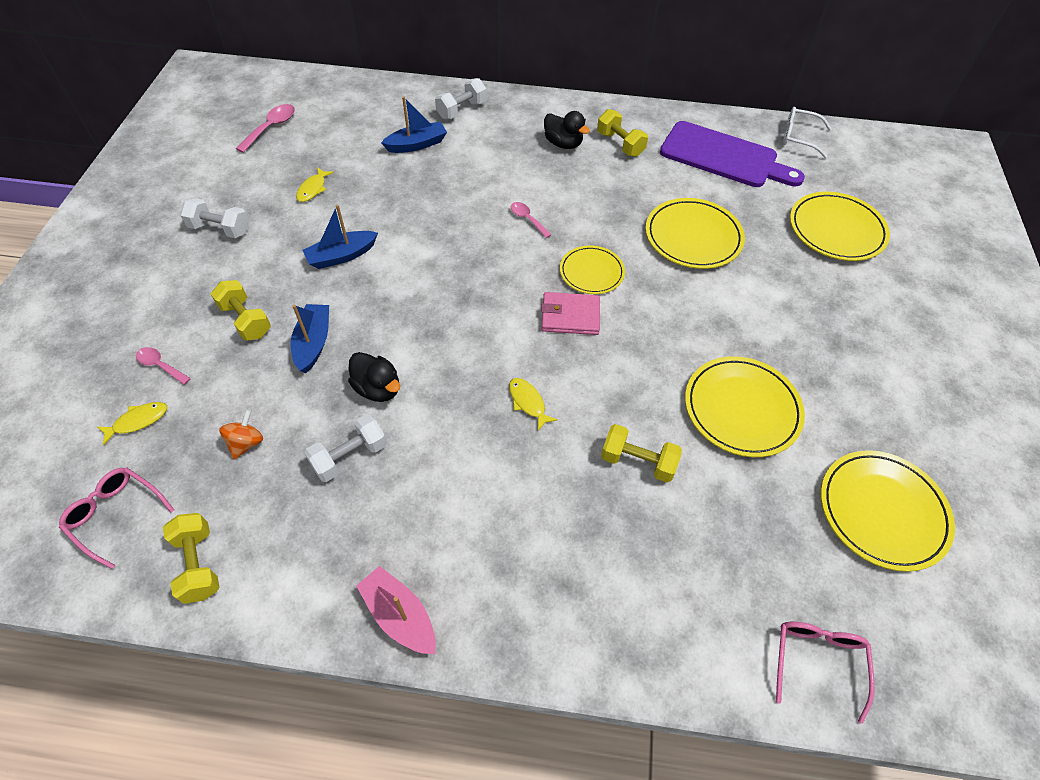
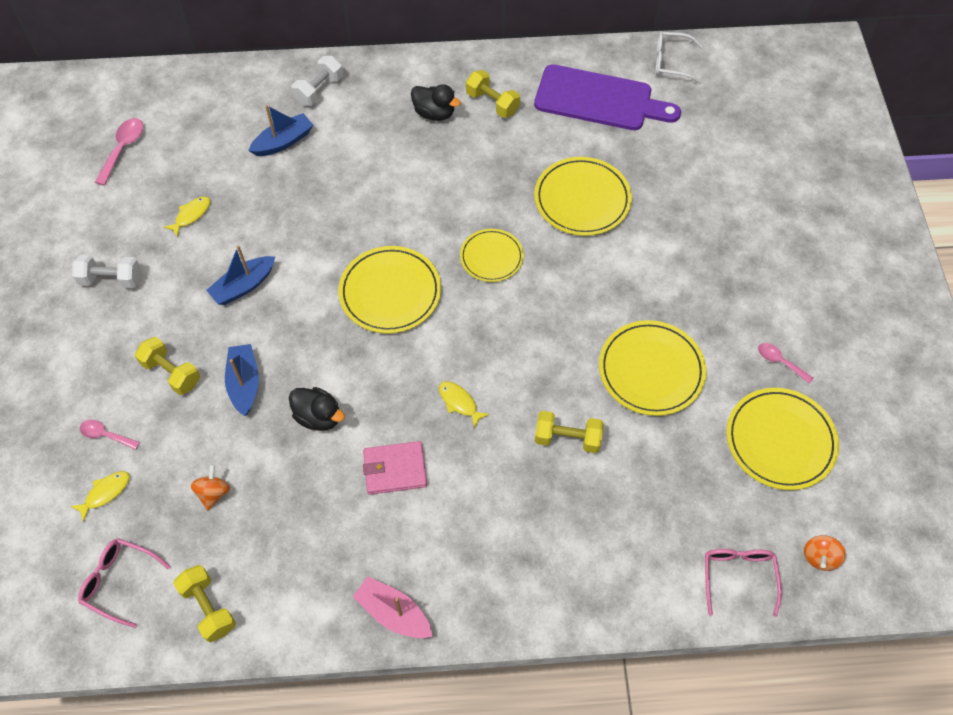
camera: 10 degrees left, 5 degrees up
(313, 189) = (191, 215): yellow fish -> yellow fish turned 150 degrees counterclockwise
(350, 456) = (311, 486): white dumbbell -> none
(527, 219) = (417, 210): pink spoon -> pink spoon (780, 362)
(570, 316) = (480, 308): pink wallet -> pink wallet (395, 469)
(836, 230) = (717, 165): yellow plate -> yellow plate (390, 292)
(922, 659) = (819, 557): none -> orange spinning top

